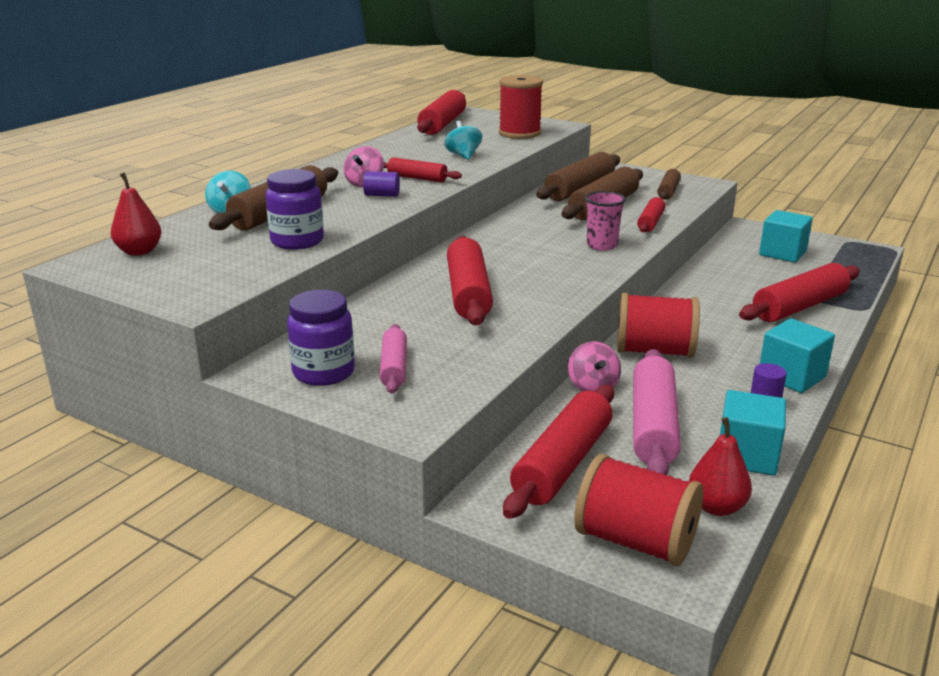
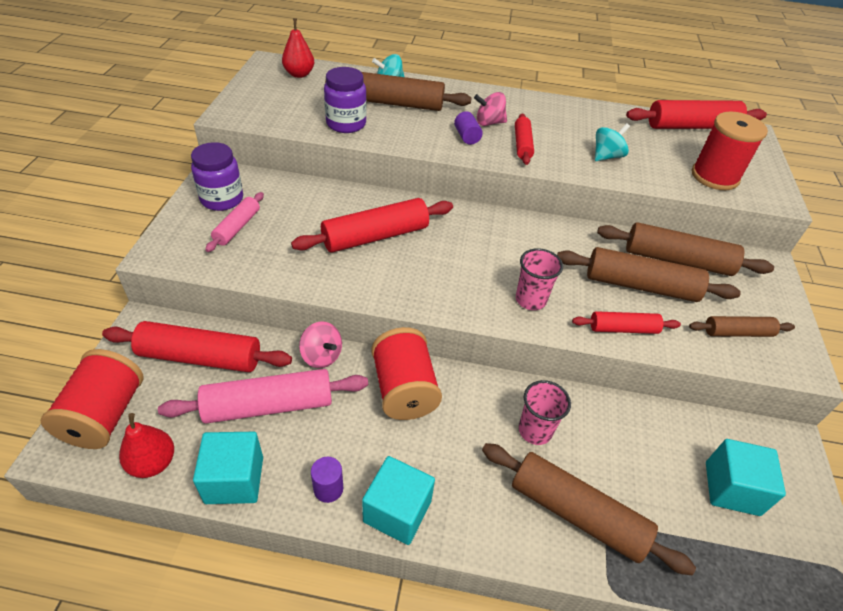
camera: 65 degrees right, 20 degrees up
(394, 367) = (237, 227): pink rolling pin -> pink rolling pin turned 45 degrees counterclockwise
(592, 387) = (321, 356): pink spinning top -> pink spinning top turned 105 degrees counterclockwise
(717, 305) = (535, 430): none -> pink cup
(799, 307) = (576, 514): red rolling pin -> brown rolling pin

